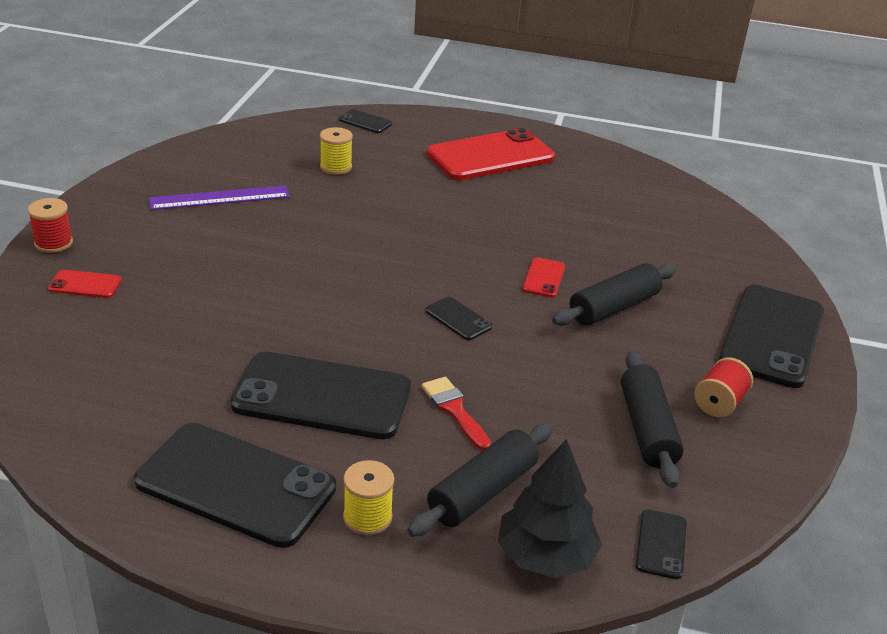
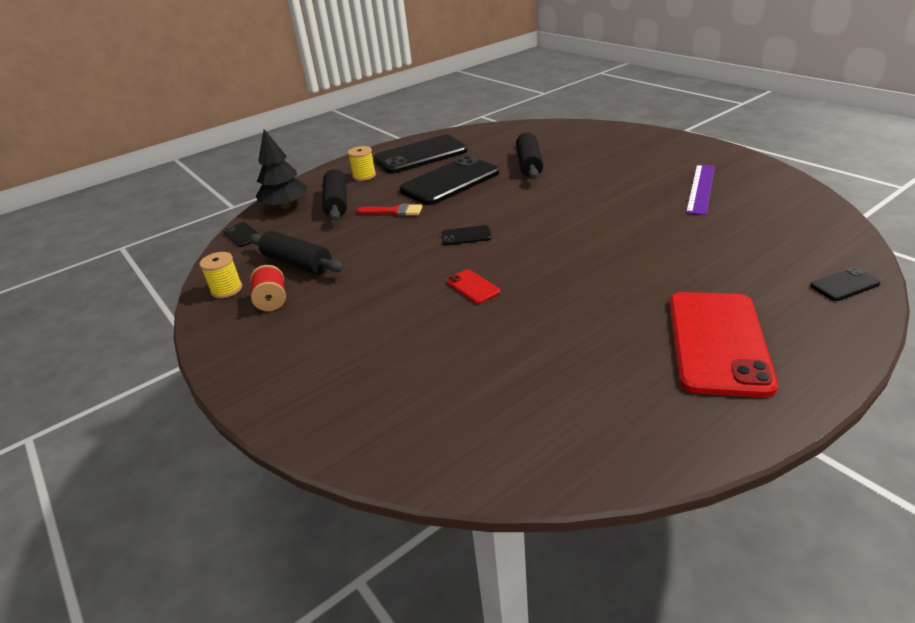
camera: 135 degrees right, 0 degrees up
(53, 243) = (670, 138): red spool -> none
(85, 285) = (615, 142): red phone -> none
(336, 167) = (733, 243): yellow spool -> yellow spool (227, 289)
(614, 307) = (404, 304): black rolling pin -> black rolling pin (529, 164)
(772, 336) = (277, 369): black phone -> none

